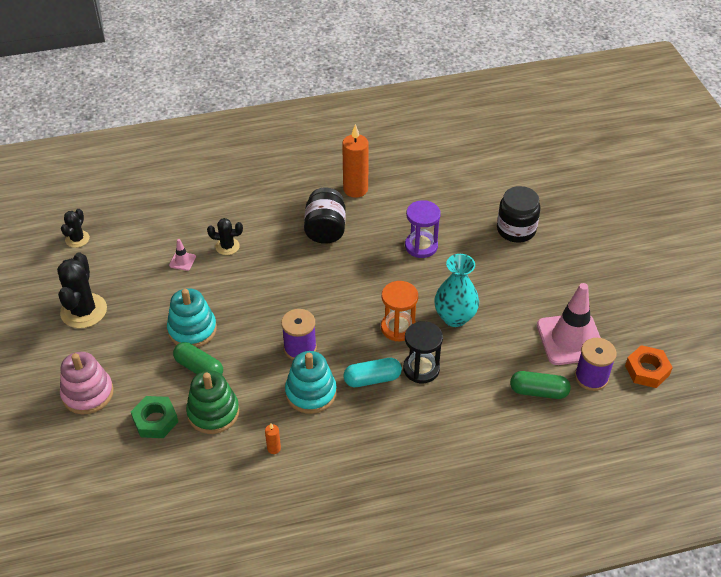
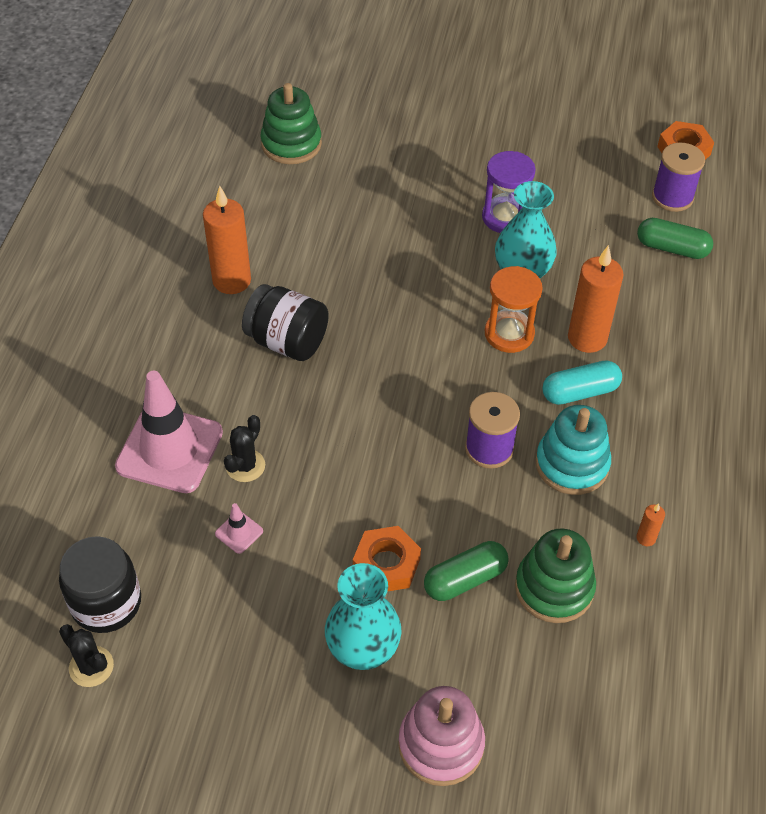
camera: 65 degrees left, 5 degrees up
(84, 311) = (263, 702): black cactus -> none
(132, 339) = (363, 649): none -> turquoise vase
(155, 421) = (536, 666): green nut -> none
(192, 330) = (386, 564): turquoise stacking toy -> orange nut
(372, 379) = (580, 392): turquoise capsule -> turquoise capsule turned 60 degrees clockwise
(421, 246) = (383, 256): purple hourglass -> purple hourglass (505, 217)
(421, 369) = (587, 338): black hourglass -> orange candle
(485, 171) = (291, 144): none -> green stacking toy
(516, 230) = (412, 160): black jar -> black jar (106, 603)
(538, 391) = (672, 248): green capsule -> green capsule turned 75 degrees clockwise
(570, 339) = (609, 189): pink traffic cone -> pink traffic cone (169, 449)

